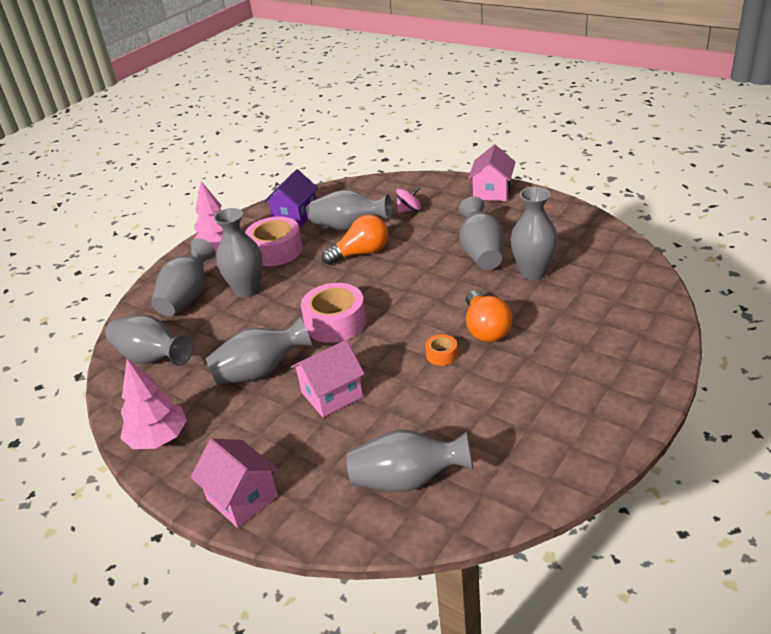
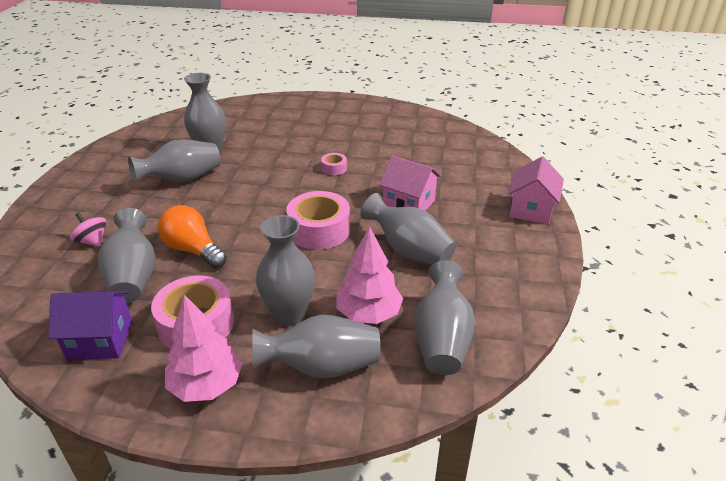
camera: 120 degrees left, 0 degrees up
(158, 438) = (526, 277): pink tree -> pink tree (368, 314)
(407, 480) = (457, 155): grey vase -> none
(441, 355) = (334, 168): orange tape -> pink tape
(485, 329) = (294, 157): orange light bulb -> none
(492, 192) = (56, 195): pink house -> none

